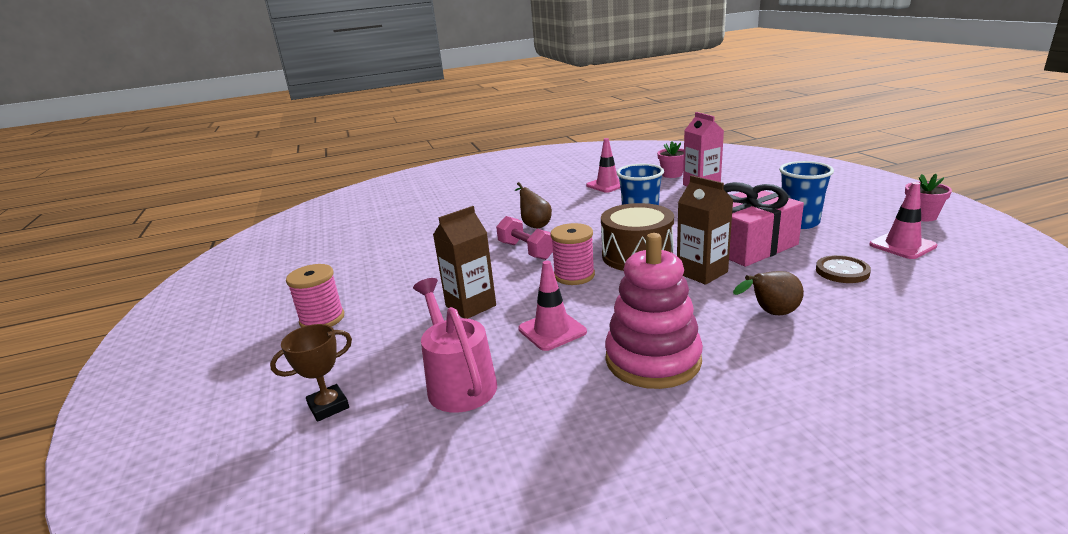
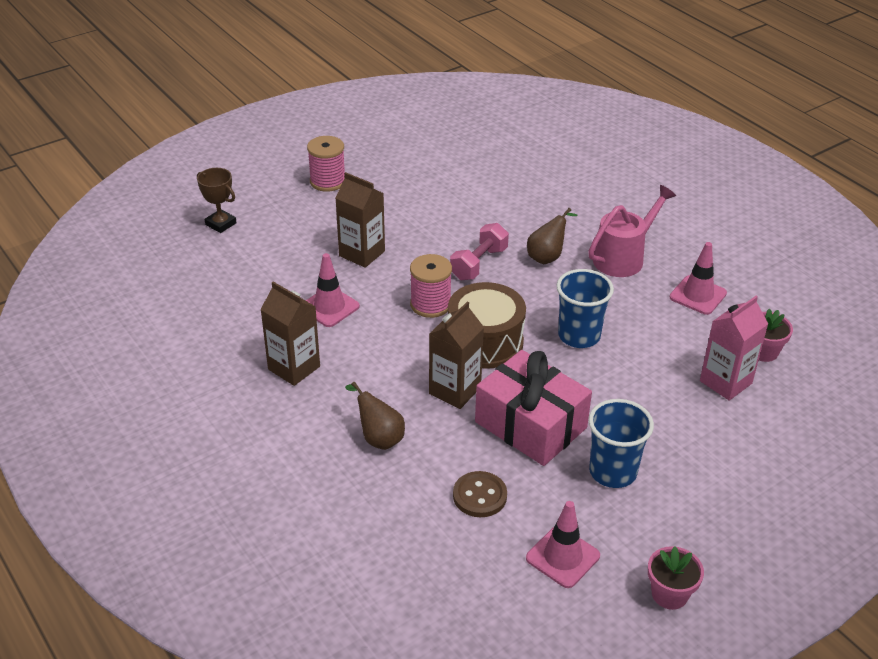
camera: 70 degrees right, 15 degrees up
(458, 382) = (254, 273): pink watering can -> pink watering can (623, 257)
(653, 360) = (294, 368): pink stacking toy -> brown carton

